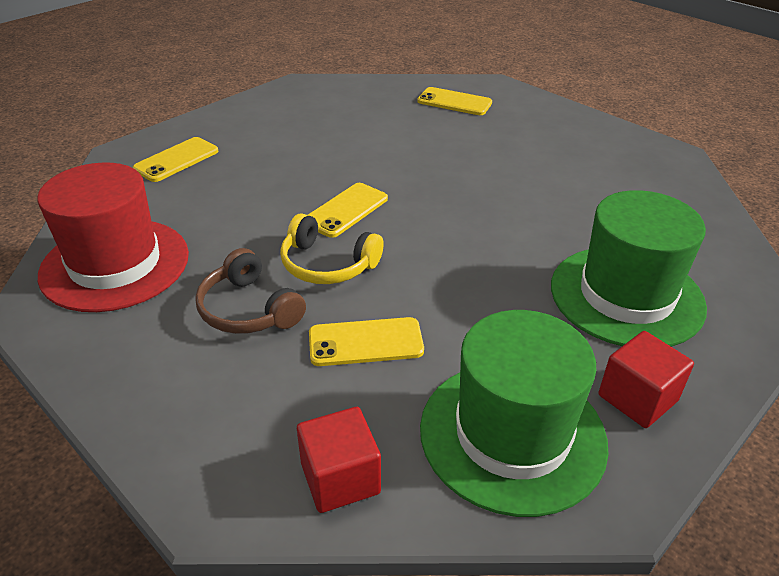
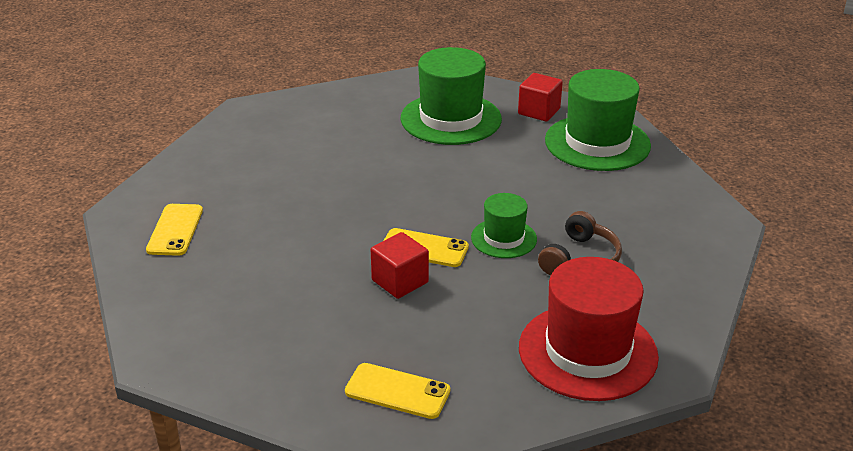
camera: 110 degrees left, 5 degrees down
(327, 264) = (503, 238): yellow headphones -> green hat
(340, 478) = (673, 187): red cube -> red cube (400, 281)
(366, 342) = (570, 202): yellow phone -> none

